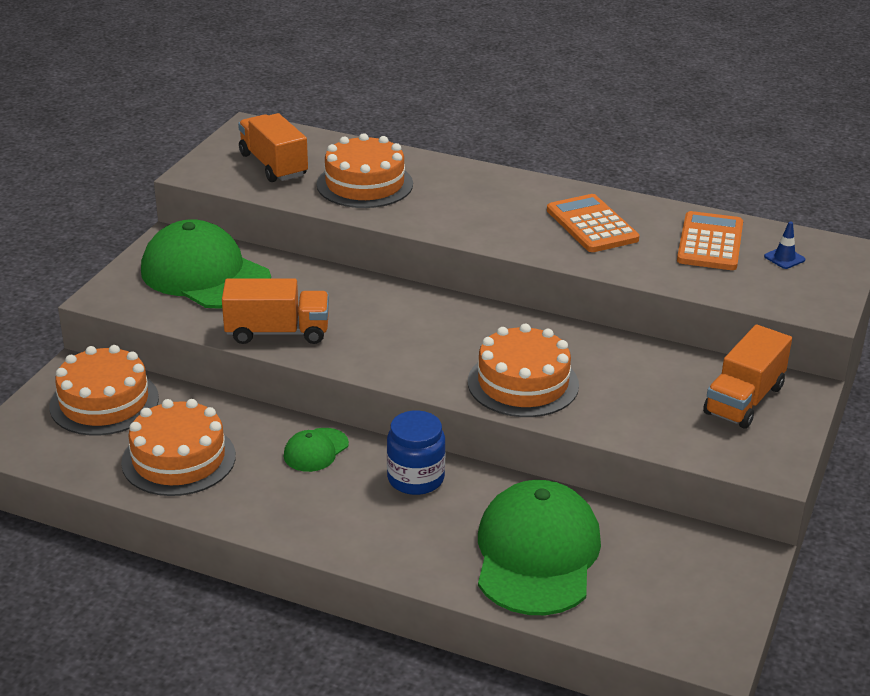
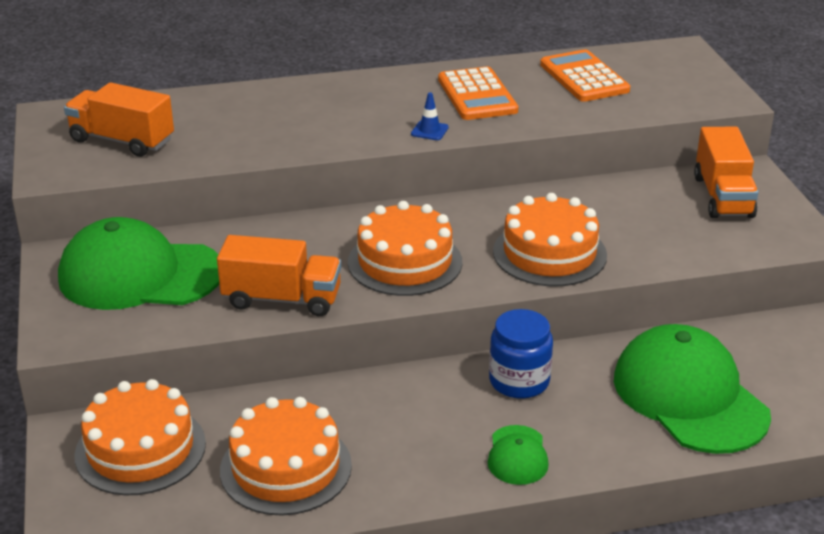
camera: 35 degrees left, 0 degrees up
(277, 332) = (282, 299): orange truck -> orange truck turned 45 degrees clockwise
(315, 450) = (404, 398): green cap -> green cap (517, 455)
(364, 184) = (235, 128): orange cake -> orange cake (405, 262)
(592, 225) = (477, 95): orange calculator -> orange calculator turned 135 degrees counterclockwise
(784, 258) = (651, 70): blue traffic cone -> blue traffic cone (429, 131)

